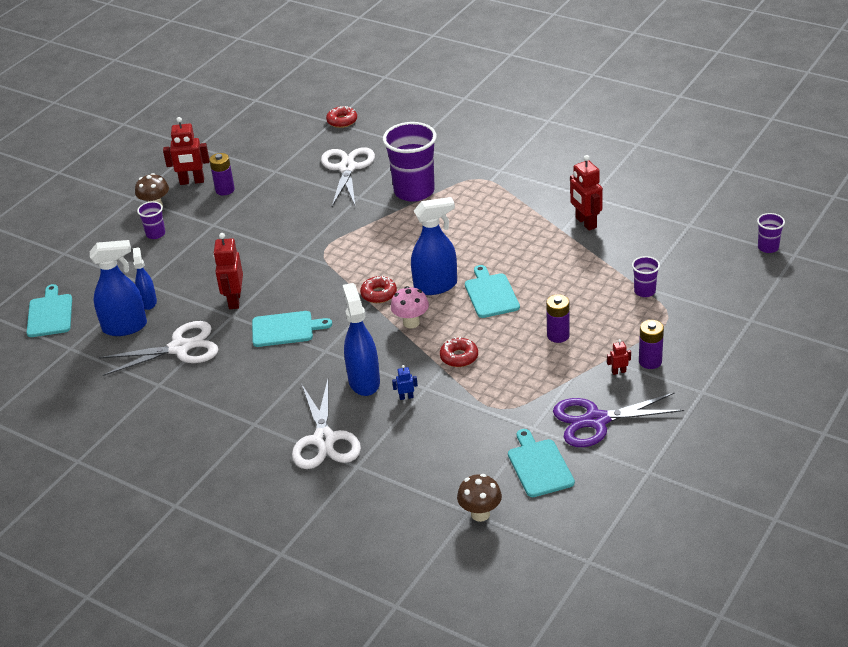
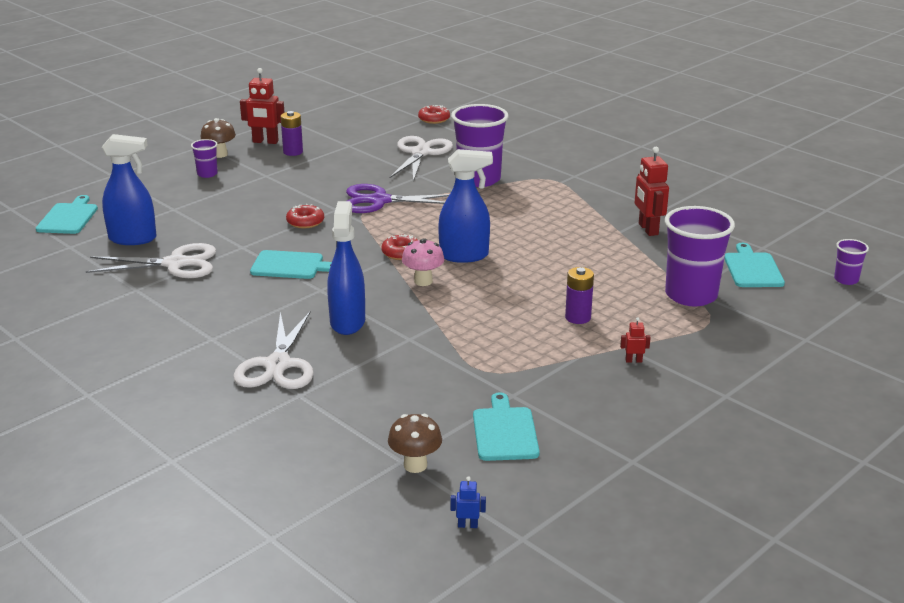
camera: 10 degrees right, 10 degrees down
(148, 302) = (167, 223): blue spray bottle -> none
(234, 300) = (252, 235): red robot -> none
(406, 397) = (386, 343): blue robot -> blue robot (467, 525)
(459, 357) = (460, 318): red donut -> red donut (305, 222)
(491, 294) = (520, 271): turquoise cutting board -> turquoise cutting board (752, 269)
(596, 420) = (589, 401): purple scissors -> purple scissors (379, 201)
(644, 291) = (691, 295): purple cup -> purple cup, size x2.12
(650, 361) = (673, 357): purple battery -> none

